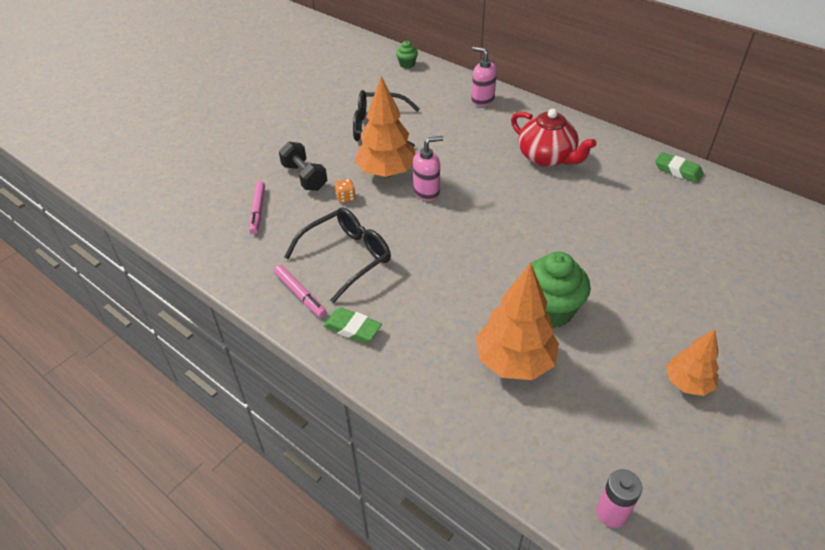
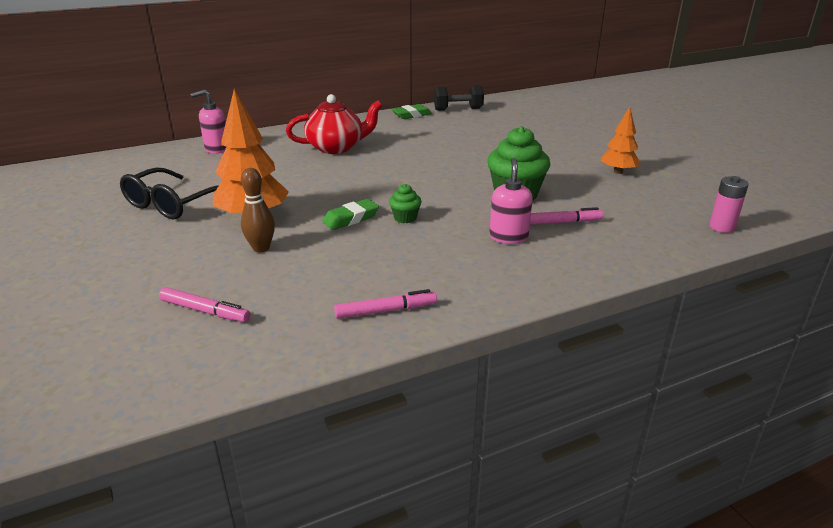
camera: 65 degrees left, 15 degrees down
(304, 177) = (188, 265): black dumbbell -> black dumbbell (458, 109)
(345, 197) = (261, 248): orange dice -> brown bowling pin
(347, 257) = (357, 269): black glasses -> none
(352, 328) = (464, 289): green eraser -> green eraser (351, 218)
(407, 64) = (92, 165): green cupcake -> green cupcake (405, 218)
(426, 192) = (311, 205): pink soap dispenser -> pink soap dispenser (508, 237)
(514, 361) = (561, 222): orange tree -> pink marker

